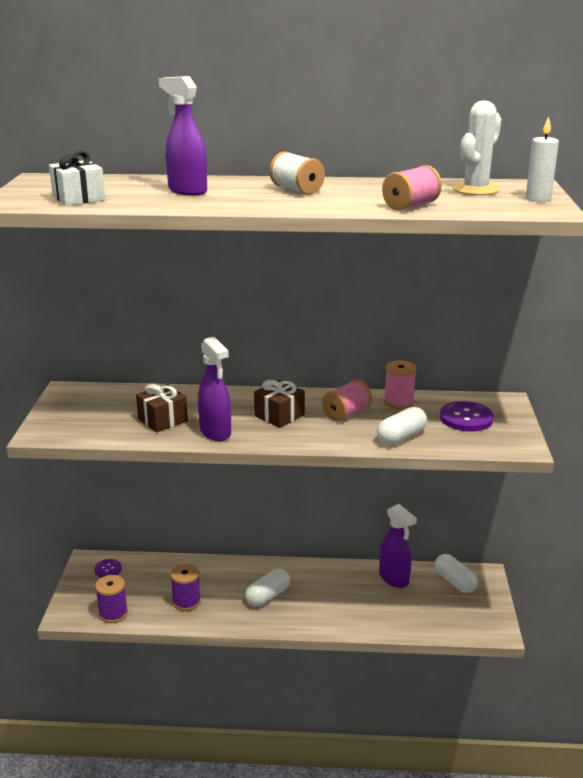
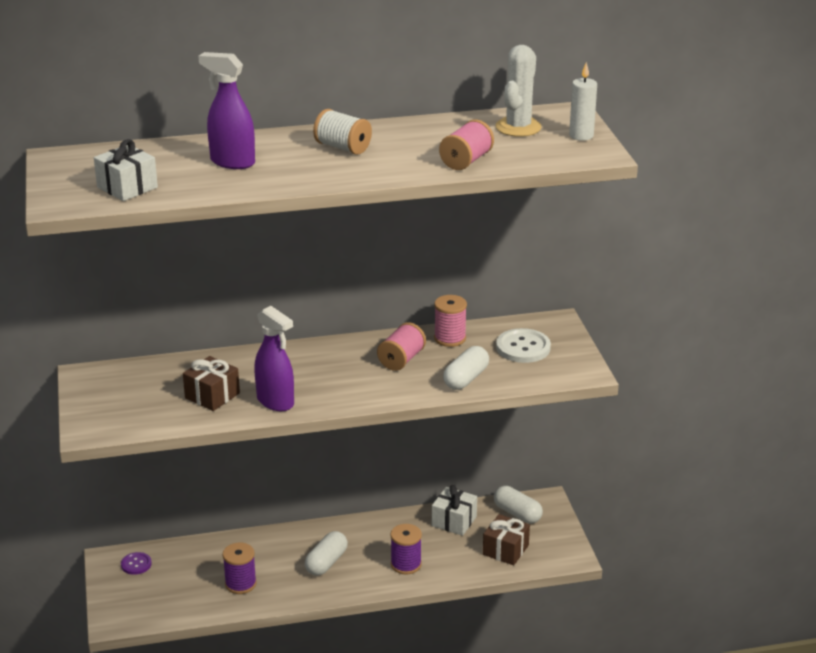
camera: 15 degrees left, 5 degrees up
(113, 613) = (165, 610): purple spool -> purple spool (406, 564)
(279, 415) = (333, 372): brown gift -> brown gift (505, 550)
(394, 579) = (454, 521): purple spray bottle -> white gift
(466, 418) = (523, 347): purple button -> white button

